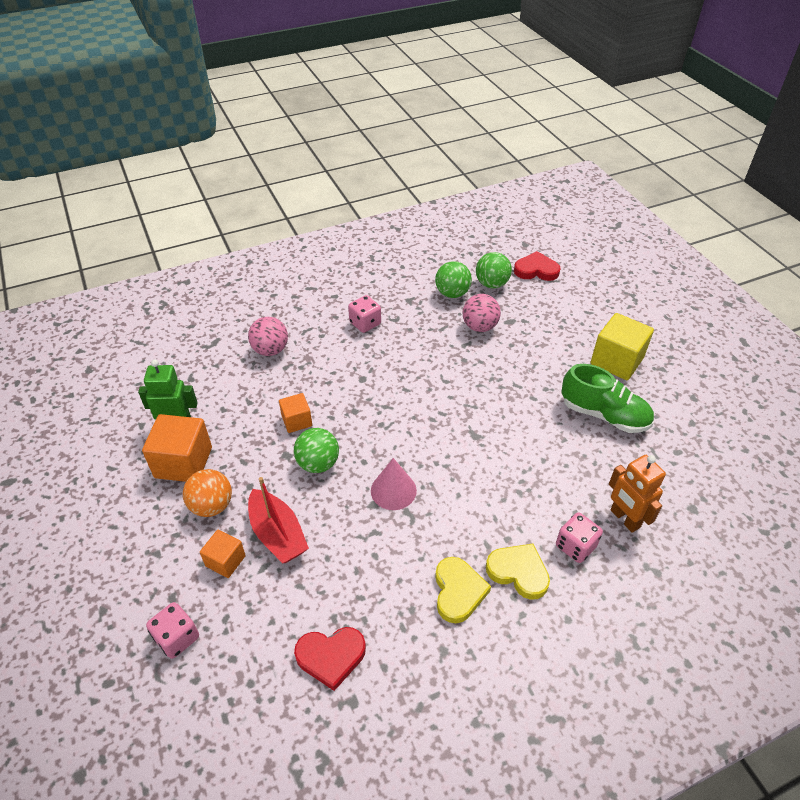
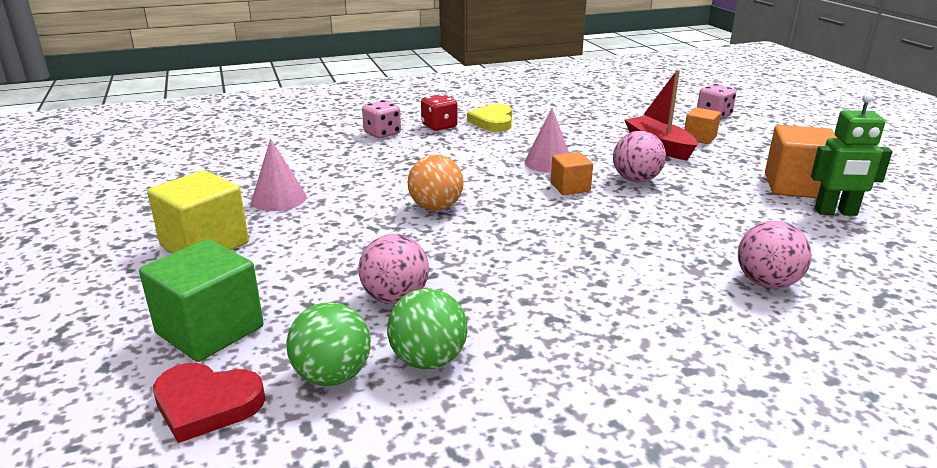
camera: 175 degrees left, 20 degrees down
(212, 506) = (737, 161): orange ball -> orange ball (436, 207)
(297, 421) = (678, 209): orange cube -> orange cube (570, 187)
(318, 463) = (636, 180): green ball -> pink ball
(331, 657) = (592, 107): red heart -> none
(365, 323) = (610, 314): pink dice -> none
(518, 572) = (439, 126): yellow heart -> red dice
(562, 302) = (210, 330): none -> green cube
(604, 415) = (279, 199): green shoe -> pink cone
(624, 519) = (325, 142): orange robot -> none

